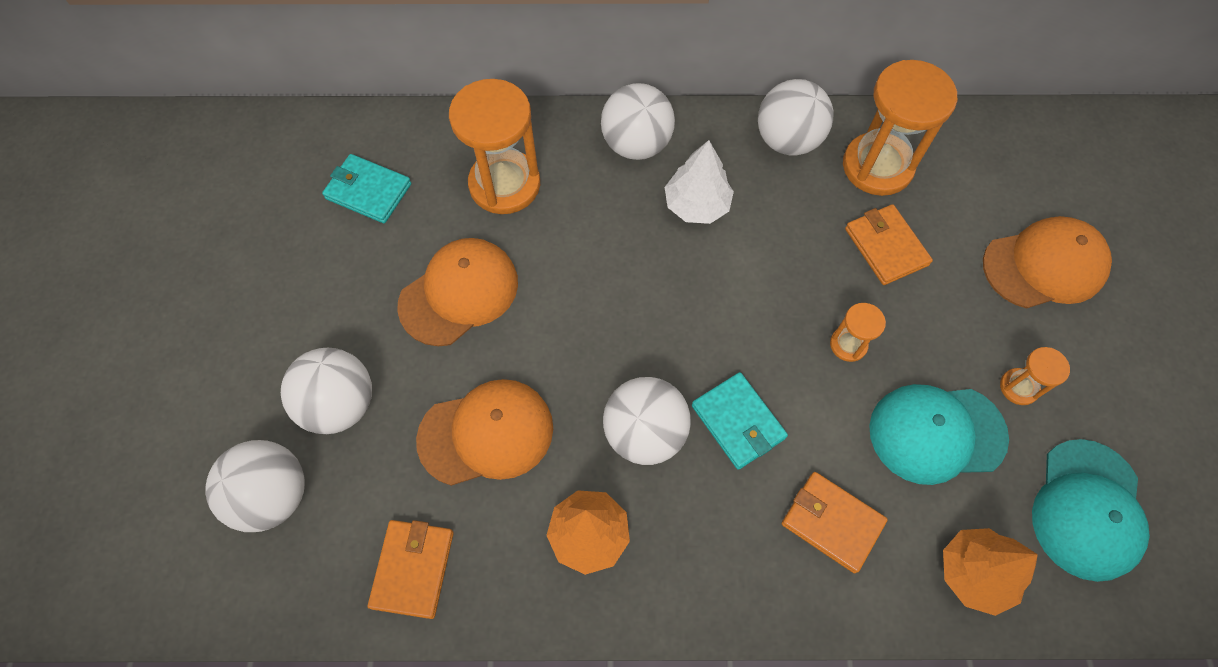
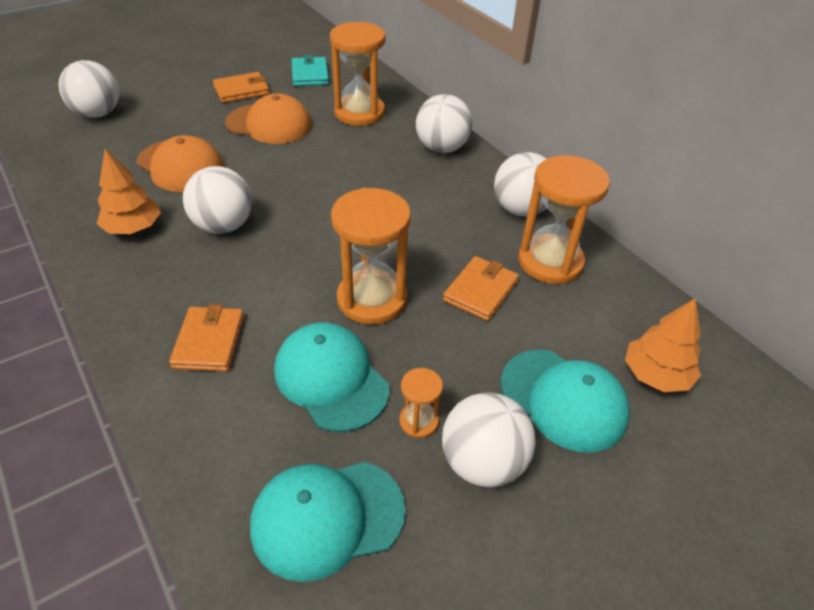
camera: 55 degrees right, 20 degrees down
(340, 404) = (166, 113): white ball -> white ball (483, 462)
(413, 569) = (75, 171): orange wallet -> orange wallet (241, 90)
(696, 205) = (421, 188): white tree -> none
(738, 422) = (262, 265): turquoise wallet -> none
(848, 344) = (372, 299): orange hourglass -> orange hourglass, size x2.10
(974, 573) = (212, 448): orange tree -> orange tree (655, 375)
(1044, 265) = (563, 399): orange cap -> turquoise cap

